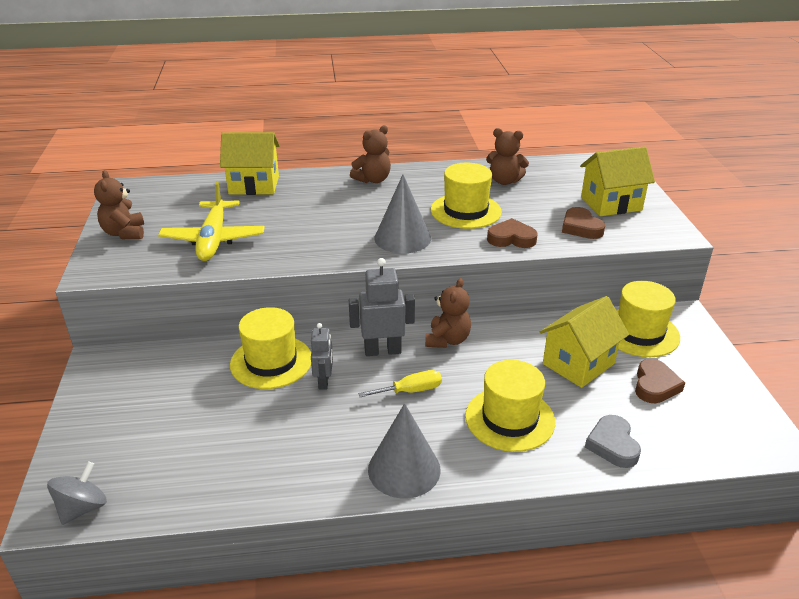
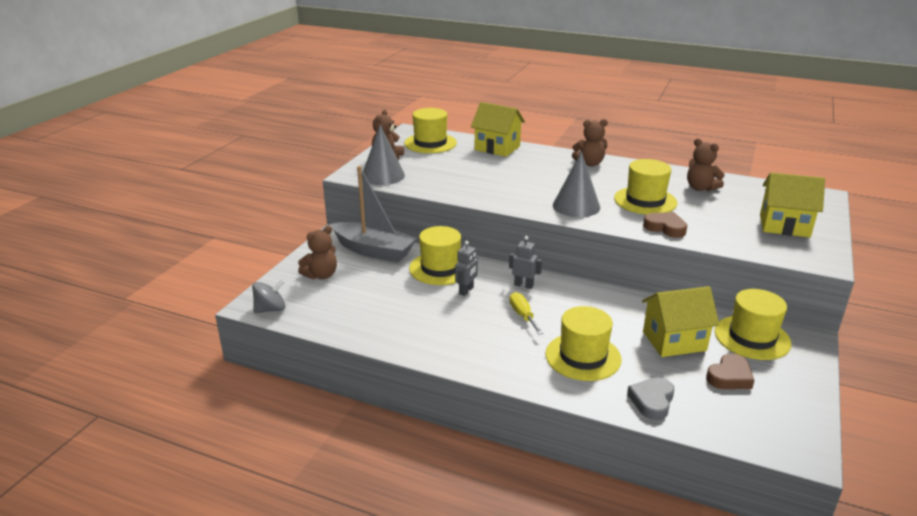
camera: 30 degrees right, 5 degrees down
(165, 198) = (430, 143): none -> yellow hat
(168, 366) = (374, 251): none -> grey boat
(213, 239) = (441, 174): yellow plane -> none
(382, 351) = (523, 285): grey robot -> grey robot, size x0.63
(404, 469) = (478, 359): grey cone -> grey cone (383, 176)
(410, 391) = (523, 315): yellow screwdriver -> yellow screwdriver turned 120 degrees counterclockwise
(447, 340) = (579, 293): brown teddy bear -> brown teddy bear (321, 275)
(581, 227) = (736, 235): brown heart -> none

